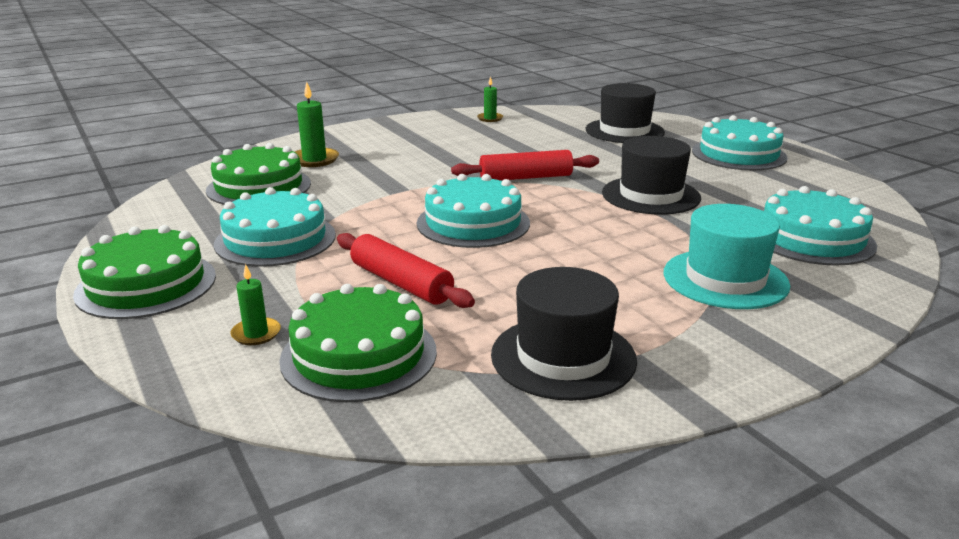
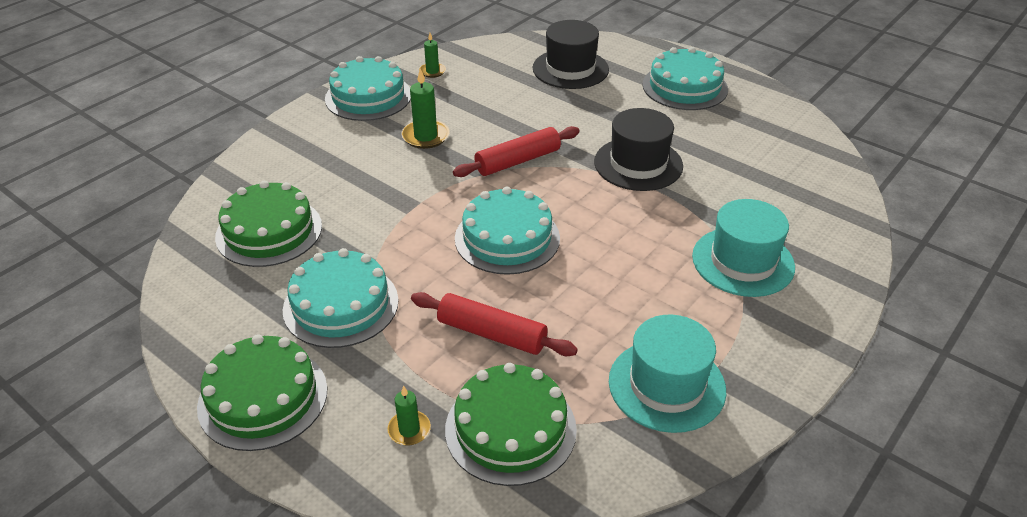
camera: 20 degrees left, 15 degrees up
(314, 160) = (296, 176): green candle -> green candle (425, 136)
(563, 357) = (666, 385): black hat -> turquoise hat
(812, 238) = (786, 194): turquoise cake -> turquoise cake (368, 97)

